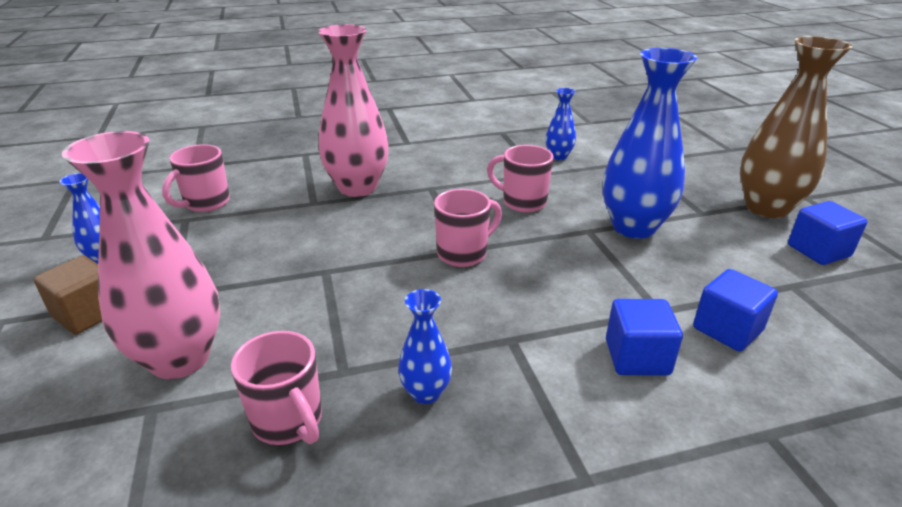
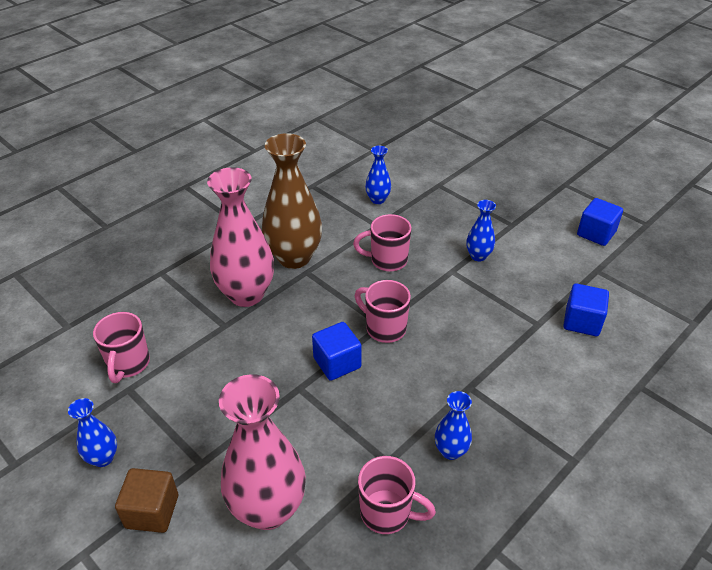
camera: 30 degrees left, 10 degrees up
(463, 253) = (384, 328): pink mug -> pink mug turned 75 degrees counterclockwise
(633, 227) = (478, 256): blue vase -> blue vase, size x0.49
(637, 357) = (548, 366): blue cube -> blue cube (337, 363)
(767, 208) = (548, 204): brown vase -> brown vase (294, 257)

